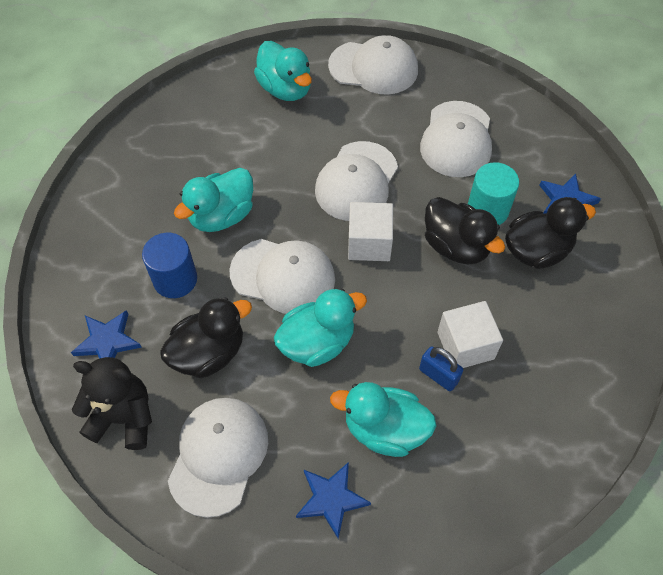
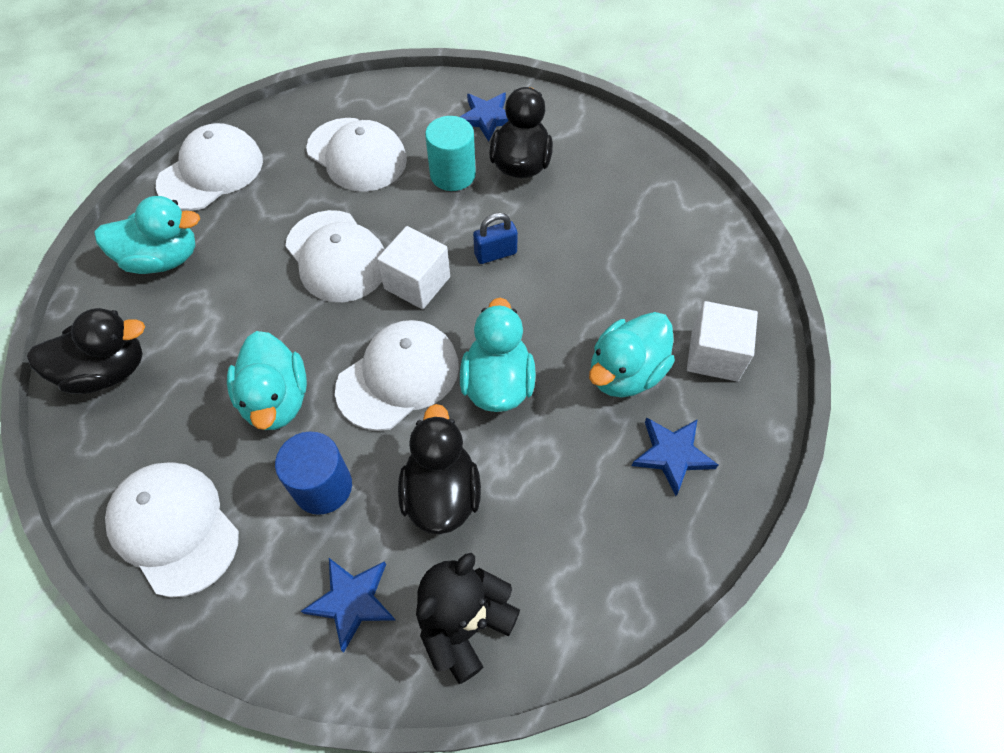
camera: 60 degrees left, 0 degrees up
(218, 455) = (569, 540): white cap -> white cap (174, 528)
(438, 375) = (597, 301): blue padlock -> blue padlock (495, 254)
(456, 246) = (472, 217): black duck -> black duck (107, 371)
(465, 345) = (579, 265): white cube -> white cube (714, 355)

